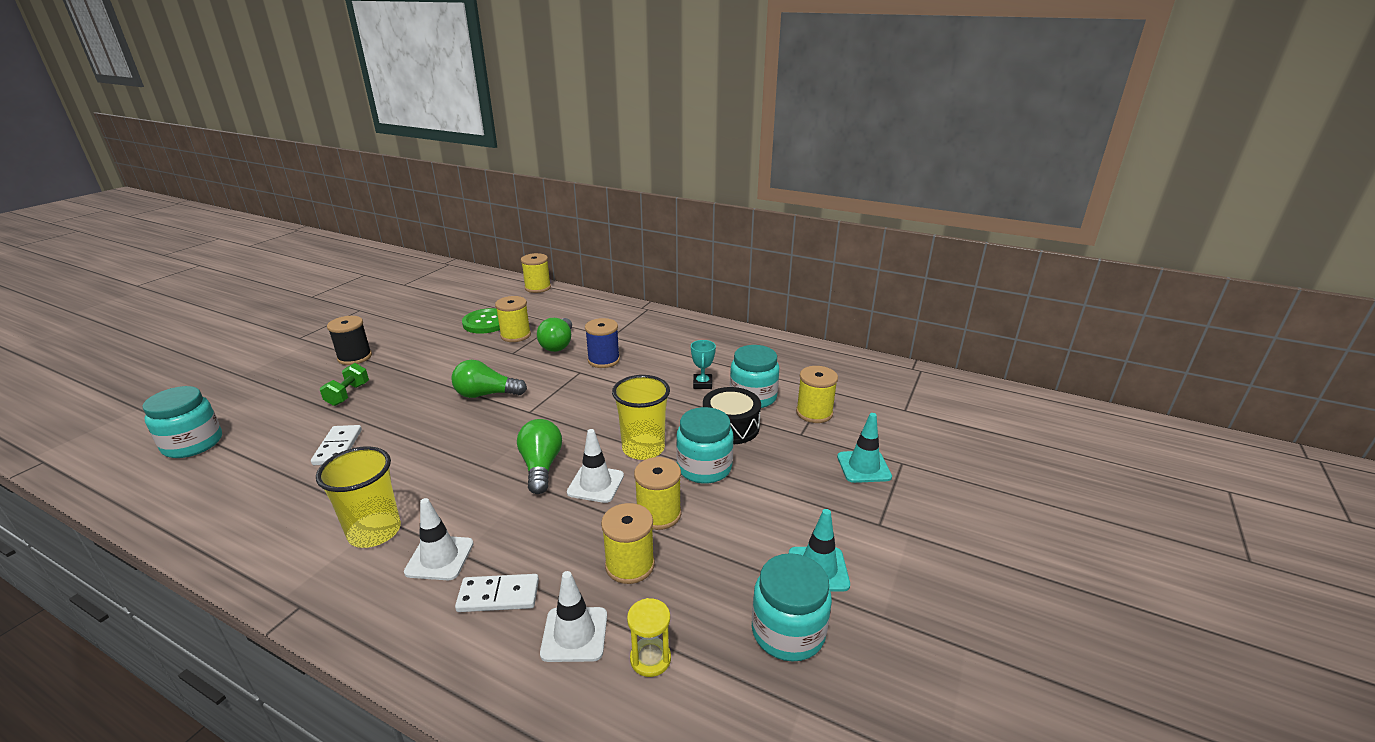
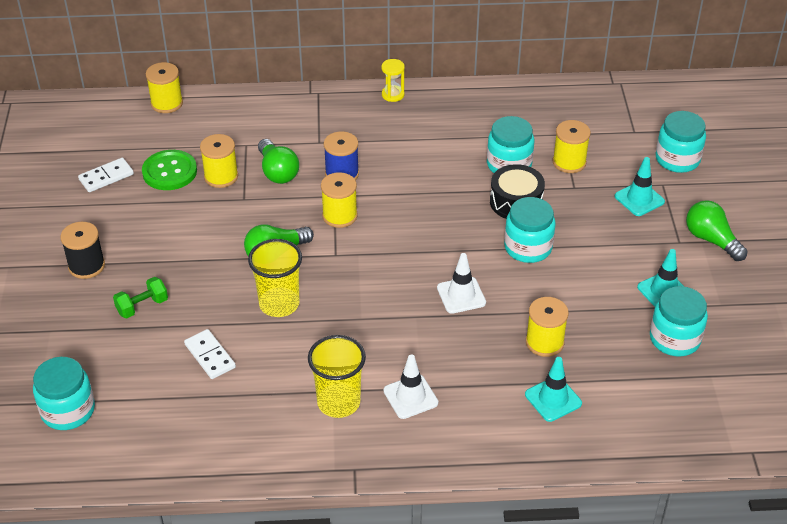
camera: 30 degrees left, 15 degrees up
(348, 394) = (142, 306): green dumbbell -> green dumbbell turned 75 degrees clockwise
(498, 596) = (480, 400): white domino -> white domino (106, 177)
(541, 466) = (403, 299): green light bulb -> green light bulb (711, 240)
(574, 634) = (553, 399): white traffic cone -> turquoise traffic cone
(643, 448) = (467, 250): yellow cup -> yellow cup (279, 304)
(650, 659) = (610, 390): yellow hourglass -> yellow hourglass (393, 95)
(658, 514) = (529, 298): yellow spool -> yellow spool (339, 216)
(702, 384) = (455, 167): turquoise trophy -> none
(936, 446) = (677, 159): none -> turquoise jar

